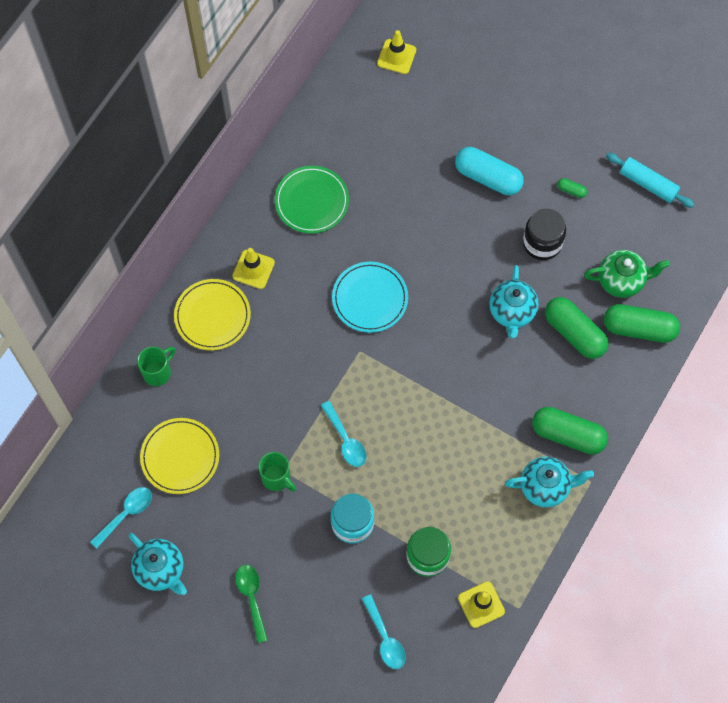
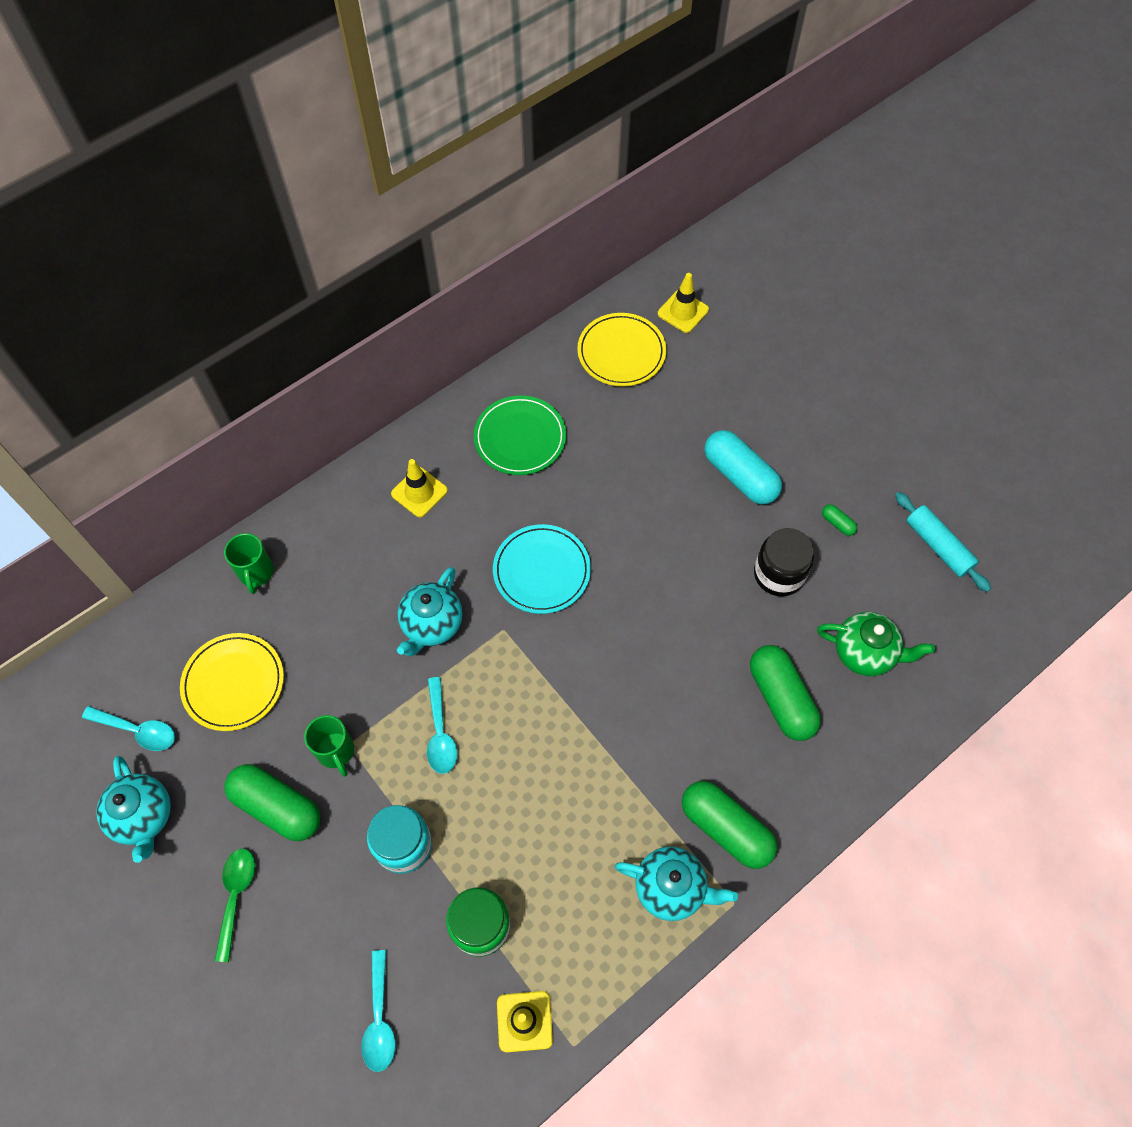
camera: 20 degrees right, 5 degrees down
(126, 514) = (137, 730): turquoise spoon -> turquoise spoon turned 45 degrees clockwise
(158, 372) = (256, 573): green mug -> green mug turned 105 degrees clockwise
(212, 316) = (348, 530): yellow plate -> yellow plate (621, 352)
(512, 312) = (710, 646): turquoise teapot -> turquoise teapot (432, 625)
(639, 328) = (867, 722): green capsule -> green capsule (277, 807)

